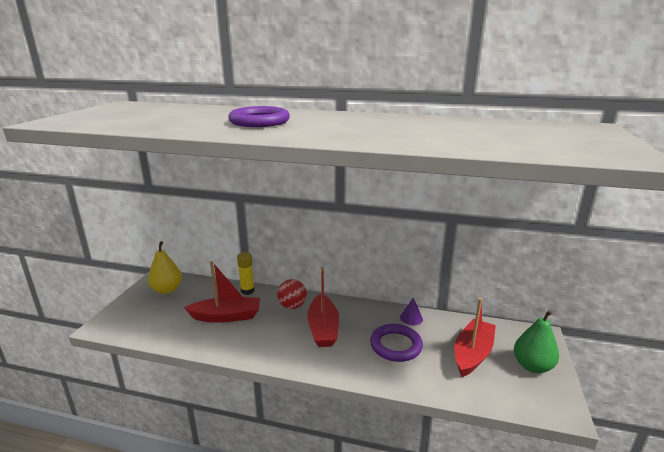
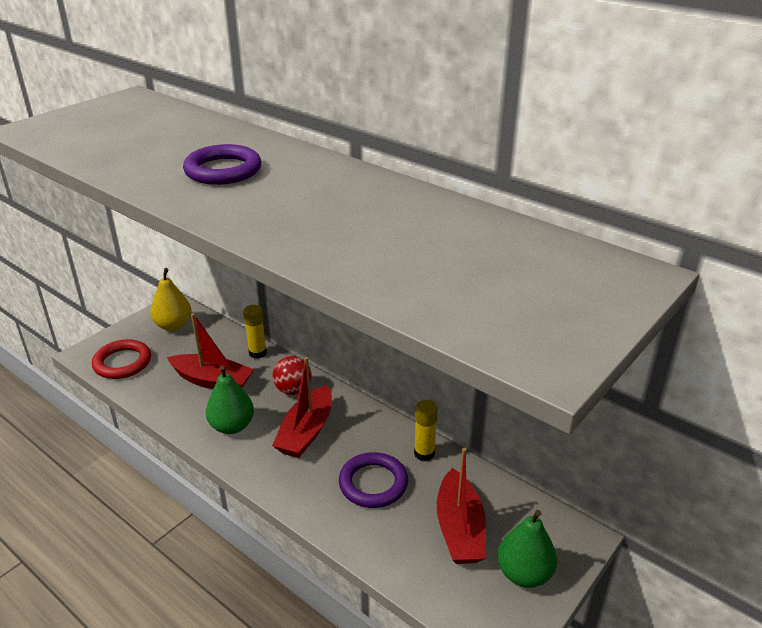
camera: 25 degrees right, 10 degrees up
(140, 324) = (122, 363): none -> red ring
(265, 341) = (232, 426): none -> green pear
(411, 318) = (424, 453): purple cone -> yellow glue stick
(472, 354) = (459, 529): red boat -> red boat turned 120 degrees clockwise

